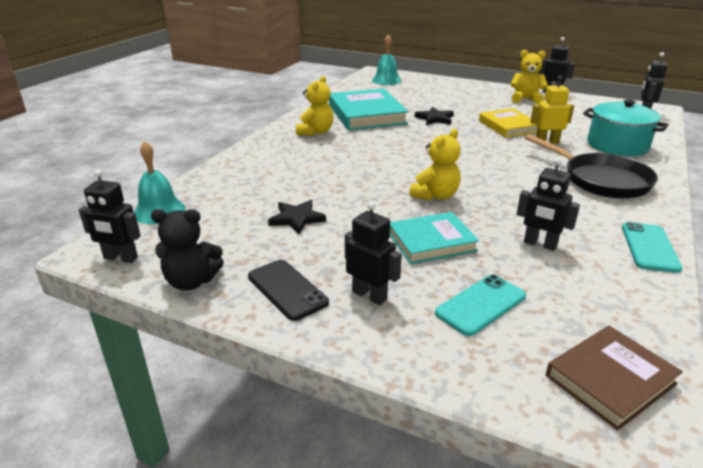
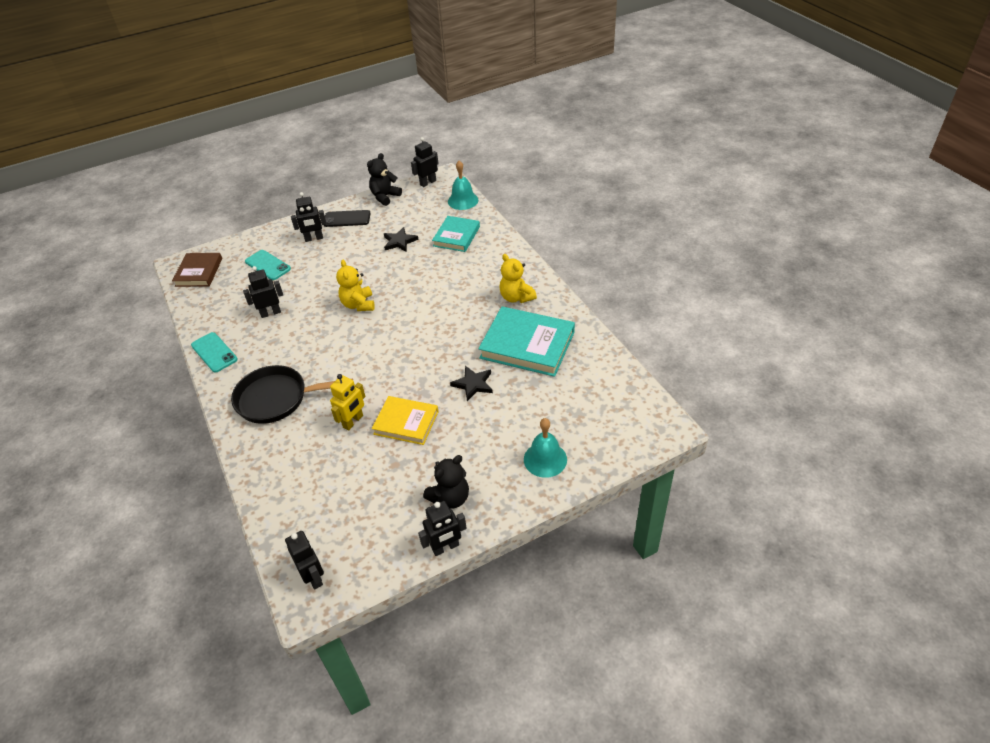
camera: 130 degrees right, 15 degrees up
(386, 80) = (622, 418): turquoise bell -> turquoise bell (545, 459)
(431, 242) = (322, 276): turquoise book -> turquoise book (456, 236)
(481, 305) = (267, 265): turquoise phone -> turquoise phone turned 45 degrees counterclockwise
(525, 99) = (450, 498): yellow teddy bear -> black teddy bear
(617, 145) = (296, 464): turquoise pot -> none

